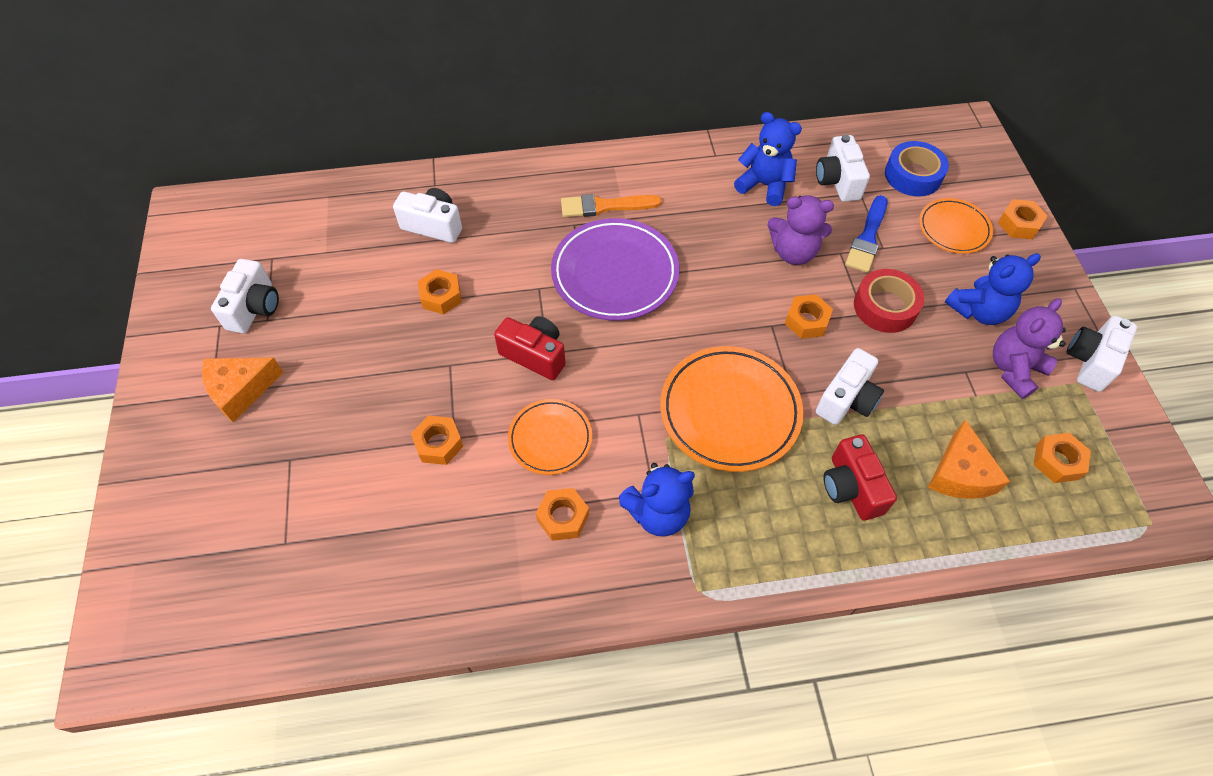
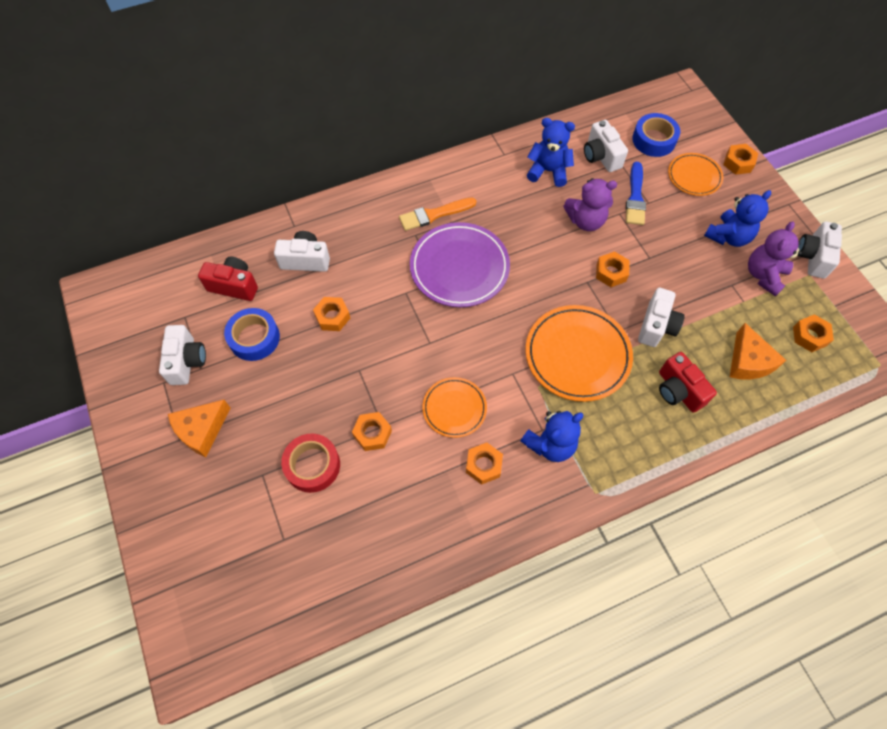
camera: 15 degrees left, 5 degrees up
(341, 299) = (254, 338): none -> blue tape
(534, 355) = (421, 347): red camera -> red camera (234, 286)
(885, 306) = (663, 248): red tape -> red tape (312, 465)

